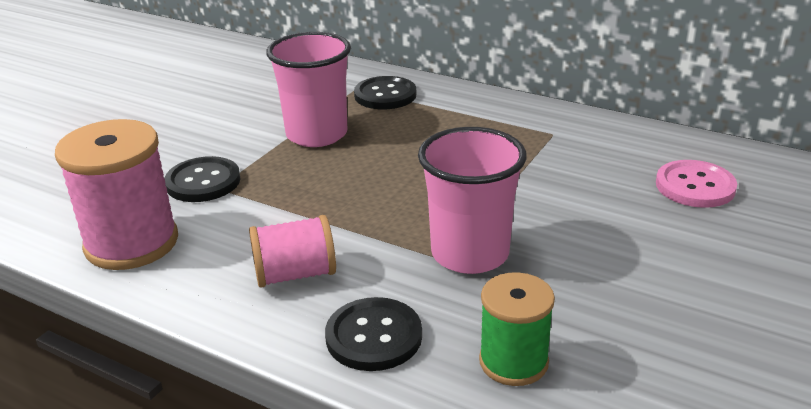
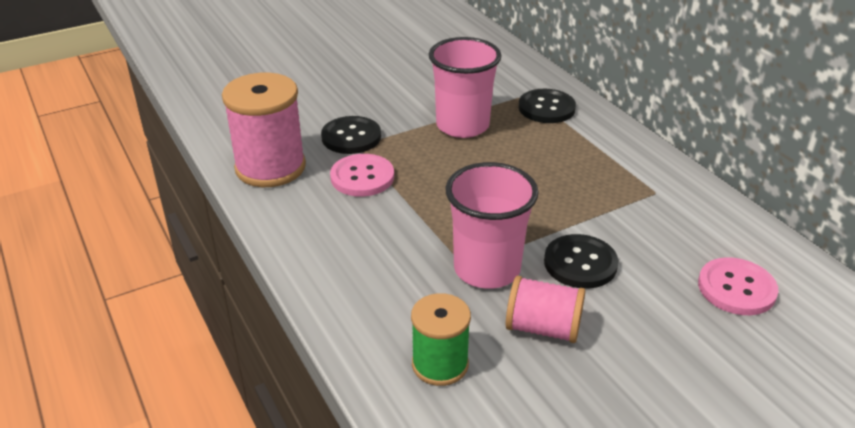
camera: 30 degrees right, 5 degrees up
(253, 216) = (362, 177): none -> pink button
(295, 274) = (352, 233): pink spool -> pink spool (543, 328)
(374, 336) = (363, 302): black button -> black button (580, 263)

